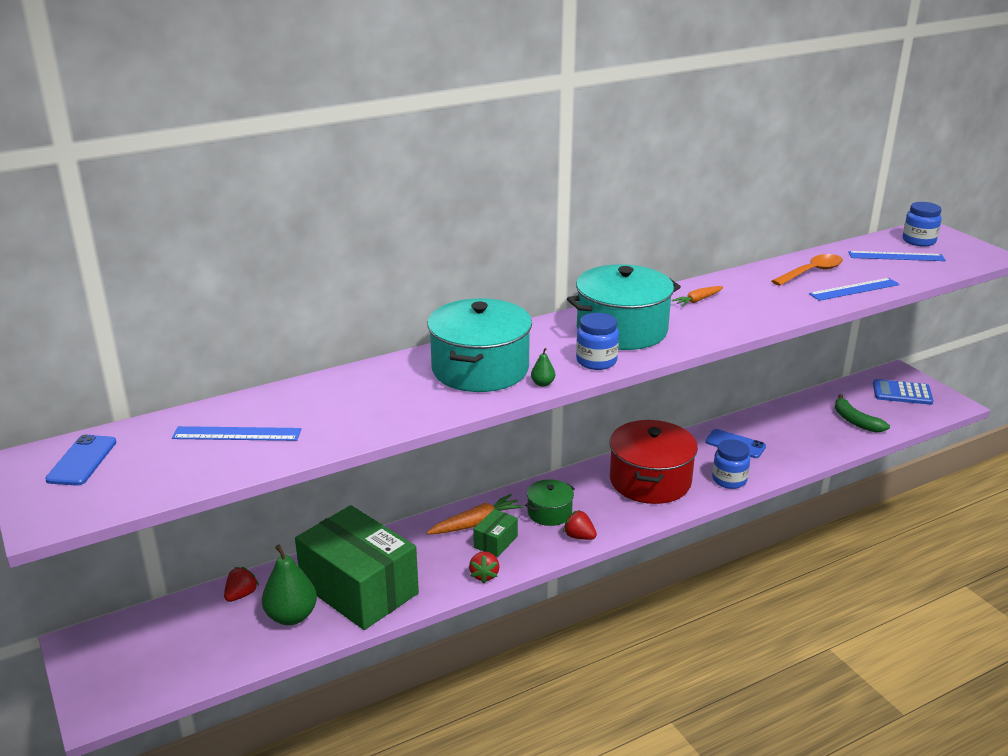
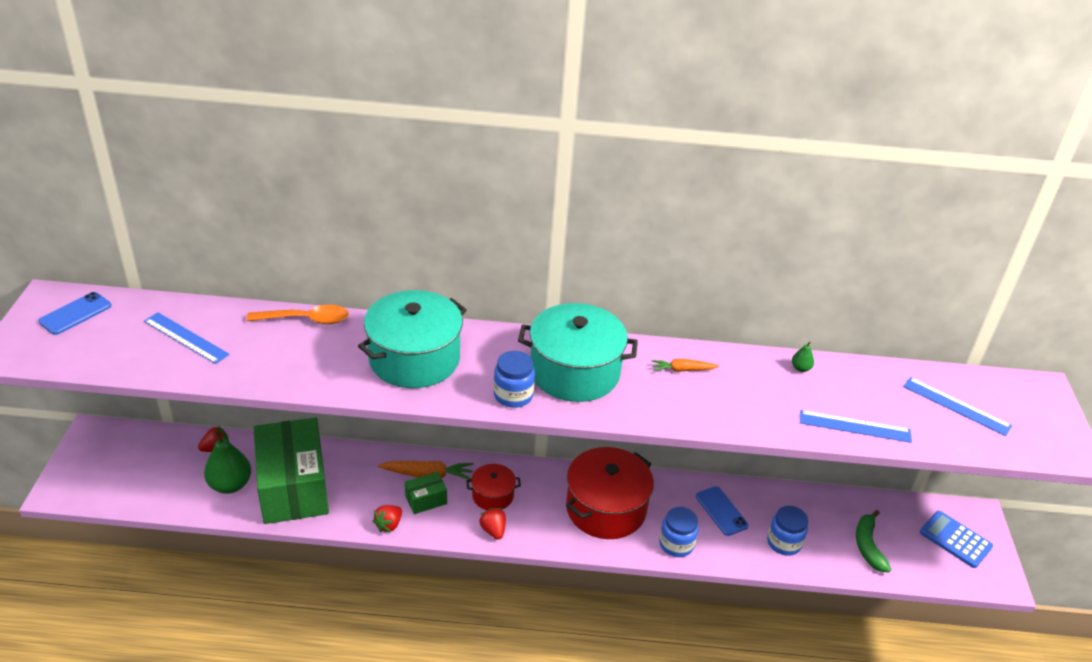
camera: 30 degrees right, 10 degrees up
(542, 384) = (444, 397): green pear -> green pear (800, 368)
(549, 513) = (493, 495): green pot -> red pot
(811, 272) = (837, 386): orange spoon -> orange spoon (306, 320)
(918, 241) = (1009, 397): blue jar -> blue jar (784, 543)

